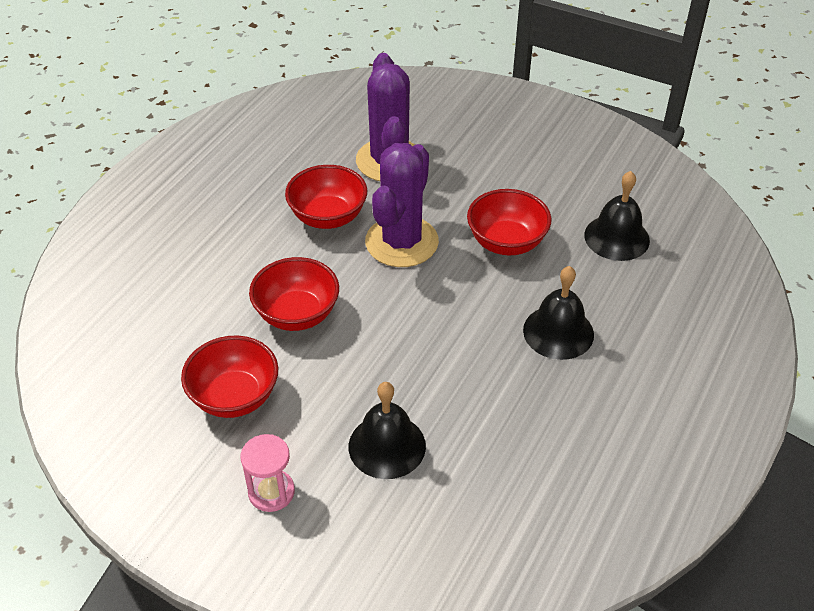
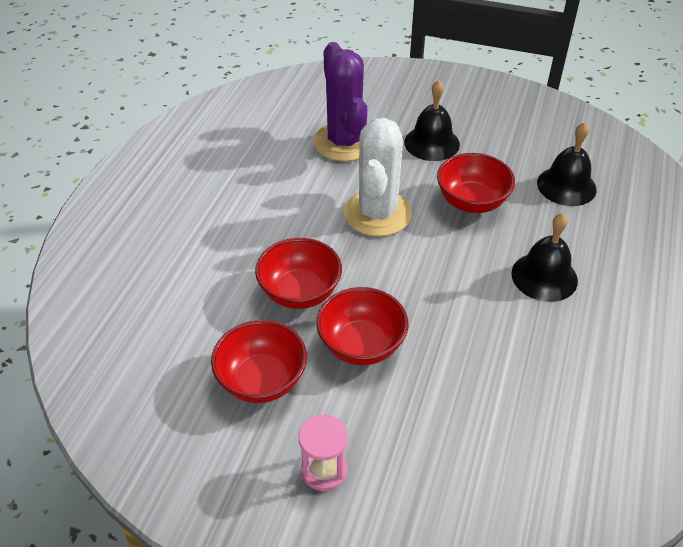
camera: 10 degrees left, 0 degrees up
(328, 217) = (303, 198): red bowl -> red bowl (361, 345)
(387, 446) = (422, 407): black bell -> black bell (432, 143)
(401, 242) = (377, 213): purple cactus -> white cactus

